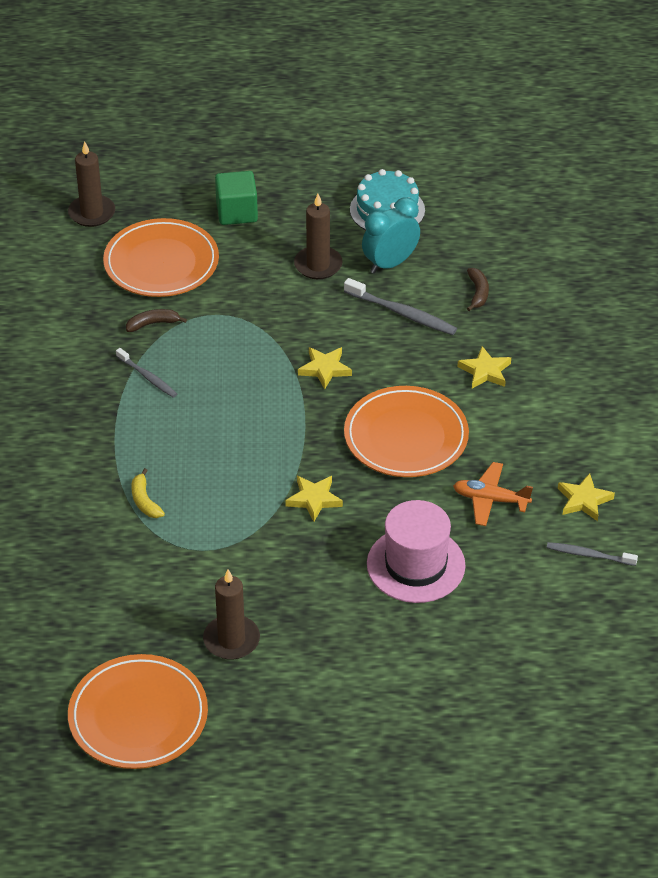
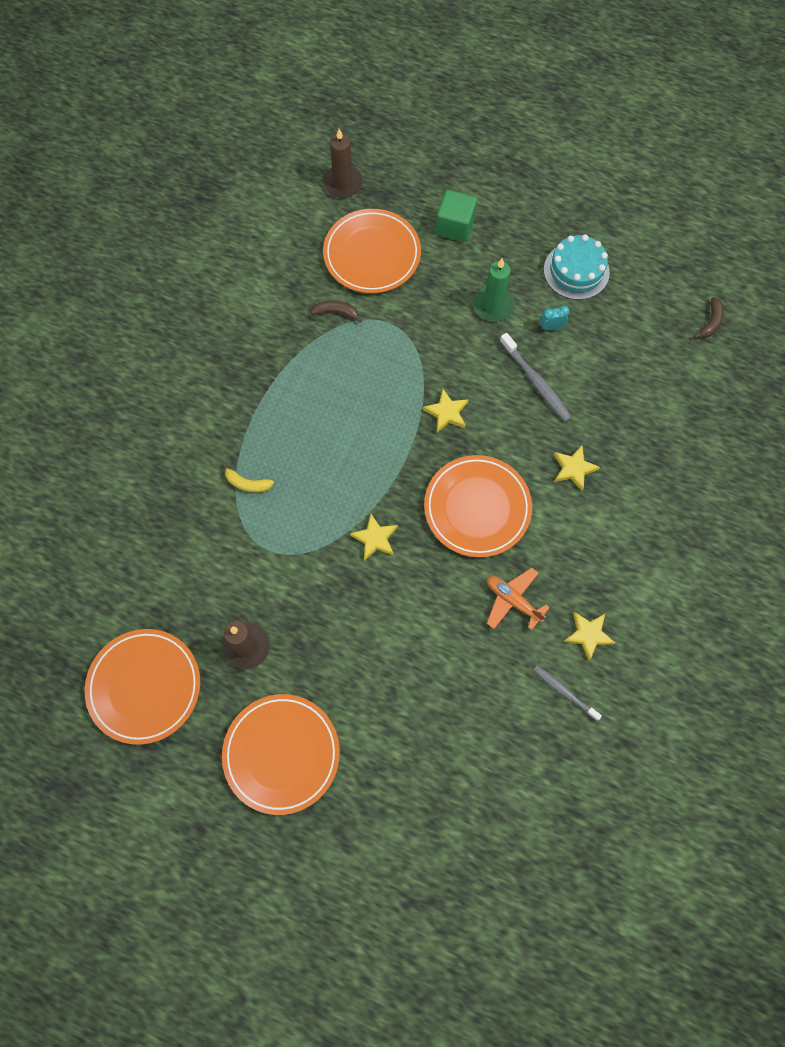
camera: 25 degrees right, 25 degrees up
(145, 501) = (247, 483): yellow banana -> yellow banana turned 75 degrees counterclockwise
(148, 377) = (307, 363): grey toothbrush -> none
(318, 265) = (493, 305): brown candle -> green candle
(327, 716) = (281, 754): none -> orange plate
(390, 263) = (551, 327): turquoise clock -> turquoise clock, size x0.51
(416, 565) = (422, 638): pink hat -> none
(478, 293) = (608, 386): brown banana -> brown banana (710, 322)

